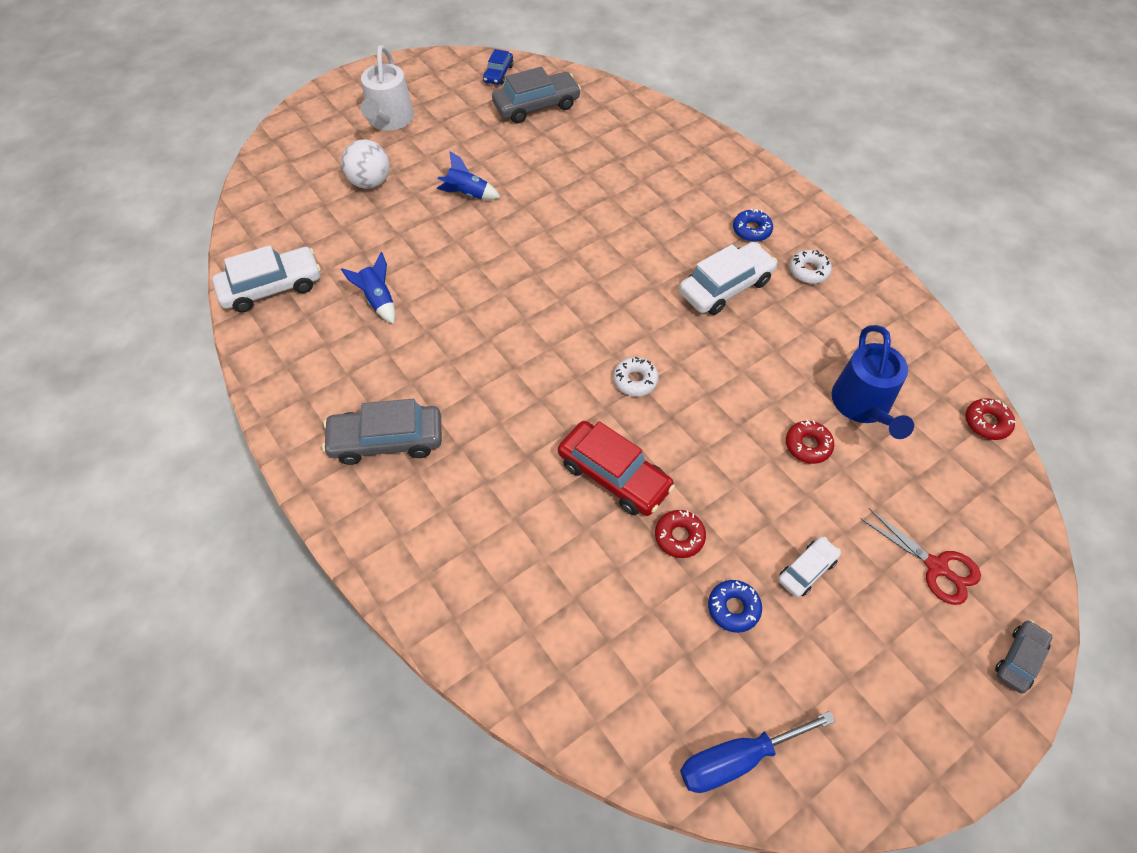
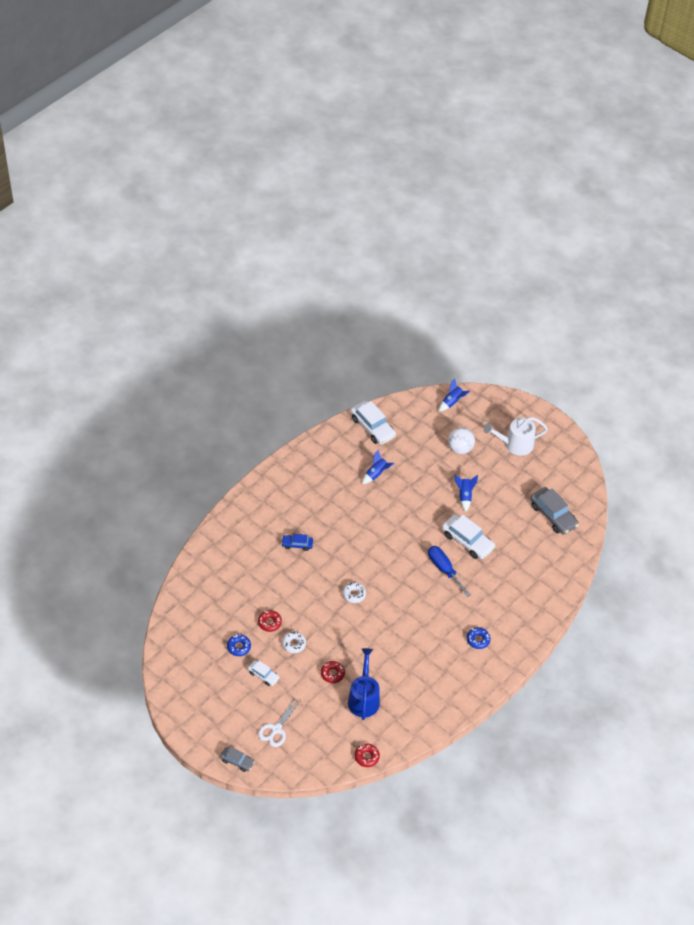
camera: 75 degrees right, 5 degrees down
(271, 174) = (452, 402): none -> blue rocket
(386, 440) = (294, 498): grey car -> none
(498, 74) = (577, 489): blue car -> blue car (297, 544)
(614, 475) = (296, 592): red car -> none
(725, 287) = (429, 630): white car -> white car (467, 541)
(736, 759) = (174, 652): blue screwdriver -> blue screwdriver (444, 569)
(808, 271) = (453, 670): white donut -> white donut (294, 644)
(863, 405) = (363, 698): blue watering can -> blue watering can turned 105 degrees clockwise
(936, 567) = (276, 729): red scissors -> white scissors

